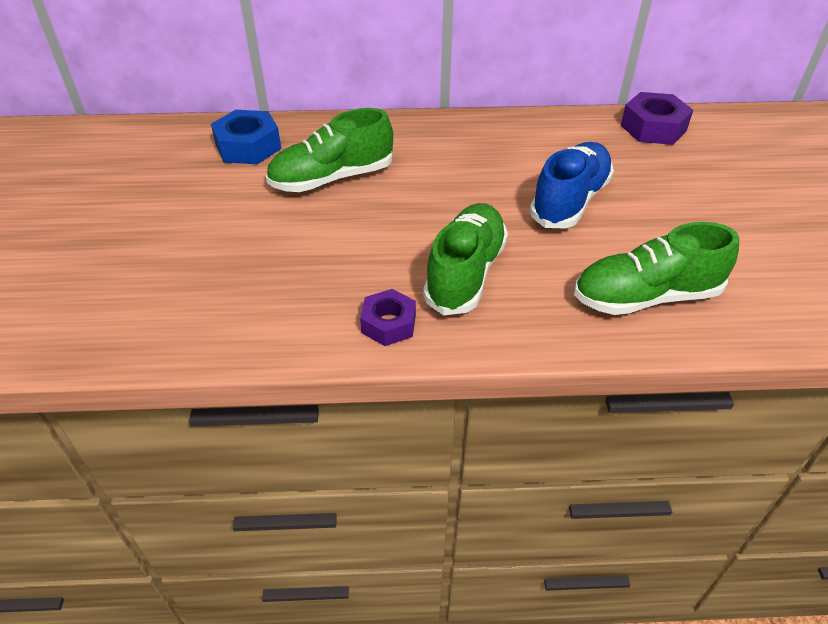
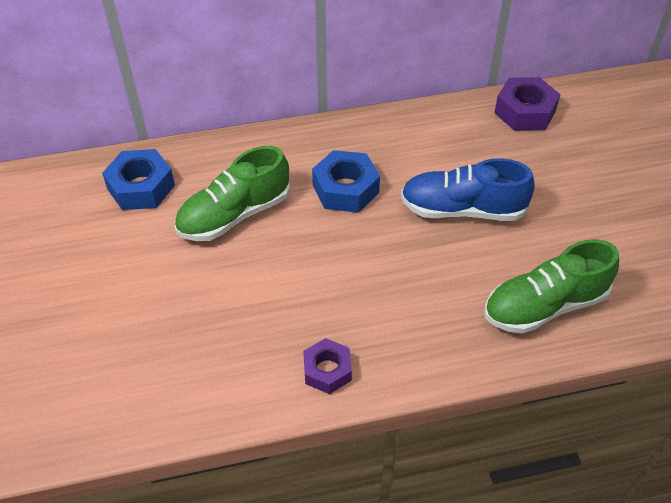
camera: 10 degrees left, 5 degrees up
(450, 170) = (345, 189): none -> blue nut
(465, 273) = (384, 305): green shoe -> none
(570, 201) = (462, 209): blue shoe -> blue shoe turned 105 degrees counterclockwise

